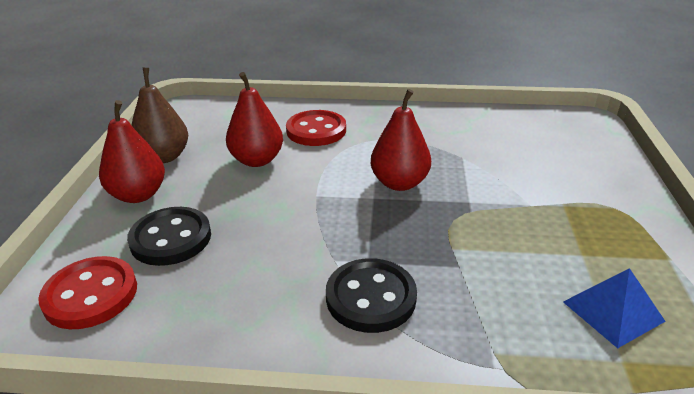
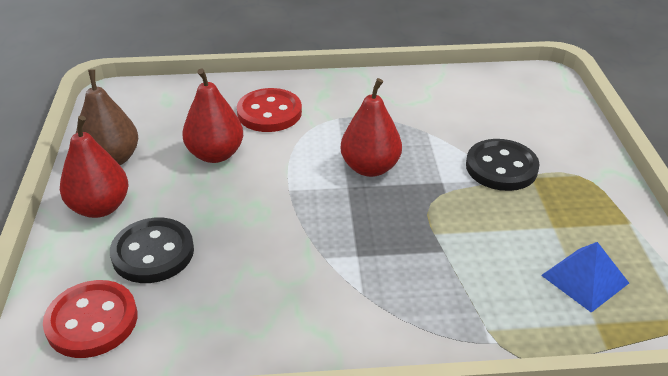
camera: 10 degrees left, 5 degrees up
(371, 297) = (368, 291): black button -> black button (501, 167)

